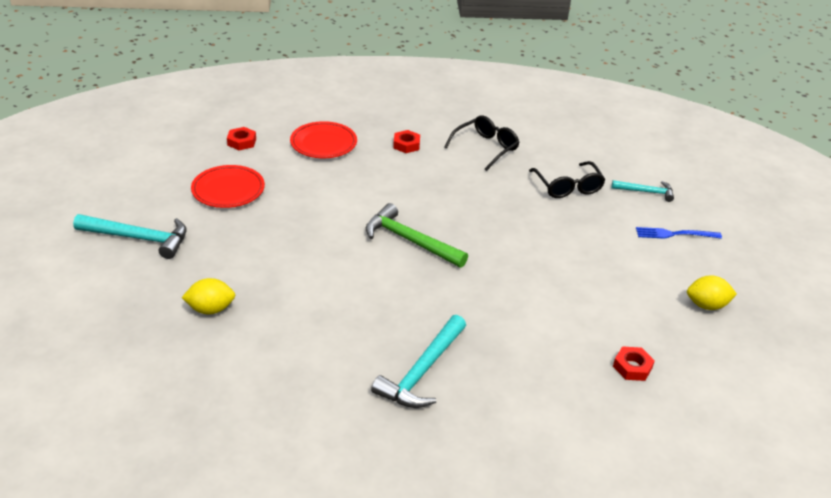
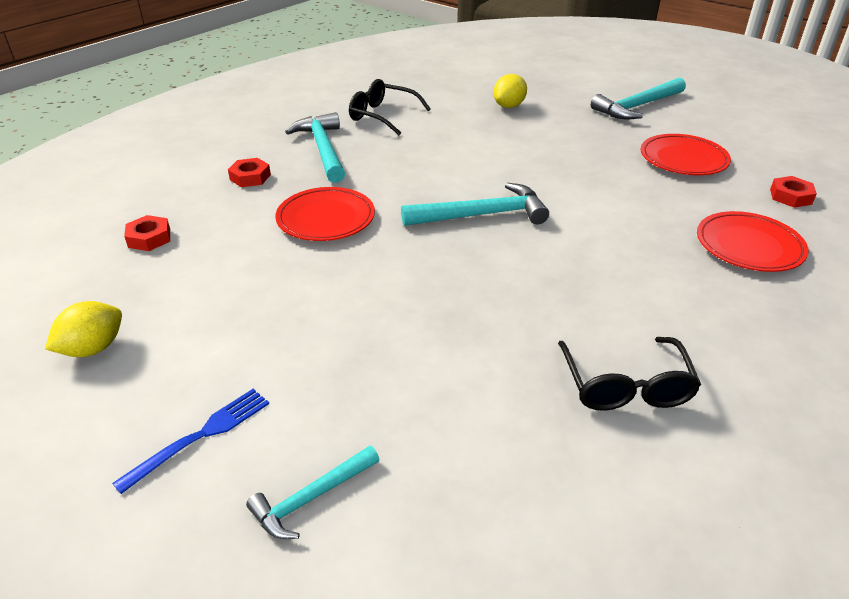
camera: 135 degrees right, 0 degrees up
(406, 145) = (696, 310): red nut -> red nut (250, 177)
(410, 241) = (482, 215): green hammer -> turquoise hammer
(502, 302) = (326, 219): none -> red plate
(568, 187) = (433, 405): black glasses -> black glasses (382, 116)

